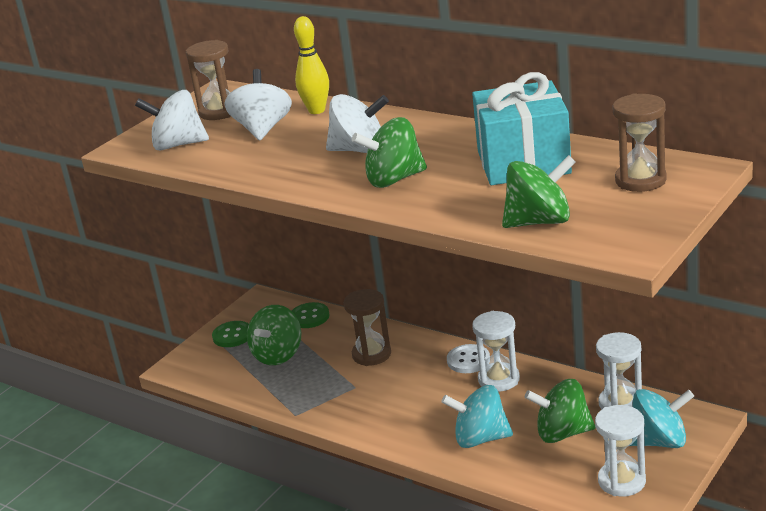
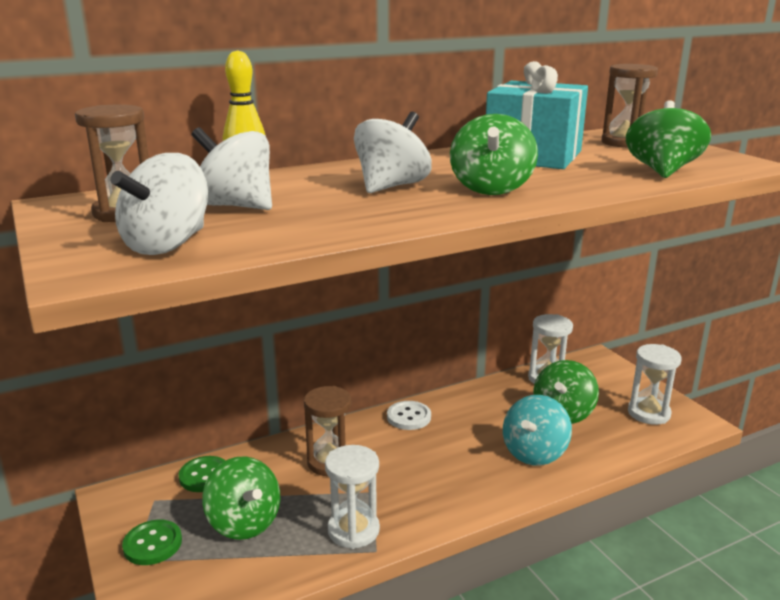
camera: 65 degrees left, 5 degrees down
(499, 379) = (455, 413): white hourglass -> white hourglass (353, 530)
(659, 441) = (609, 382): turquoise spinning top -> none

